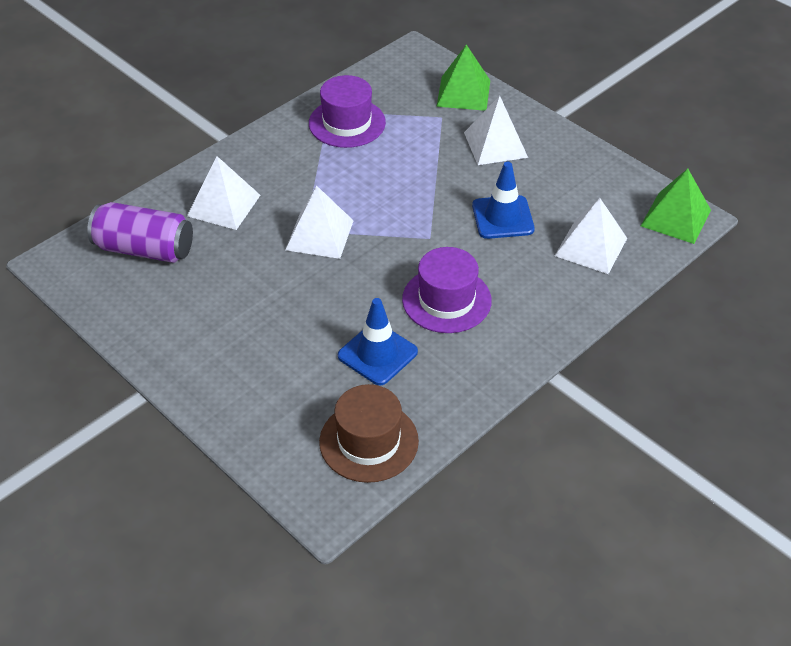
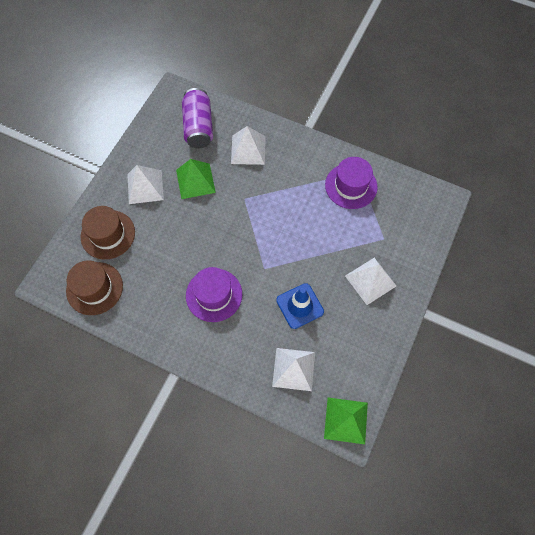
camera: 70 degrees right, 20 degrees up
(278, 404) = (108, 234): none -> brown hat
(319, 235) = (243, 207): white pyramid -> white pyramid (145, 187)
(377, 354) = (159, 271): blue traffic cone -> none
(463, 93) = (416, 244): green pyramid -> green pyramid (195, 181)

